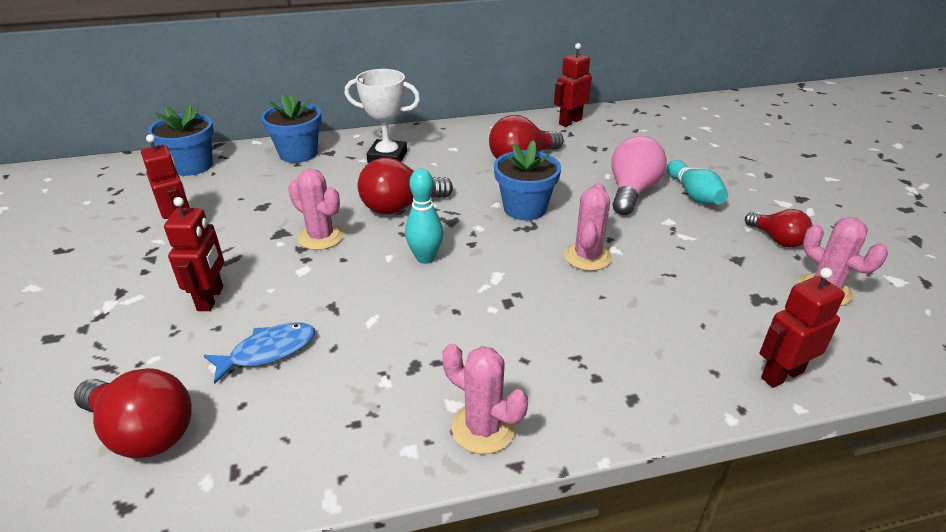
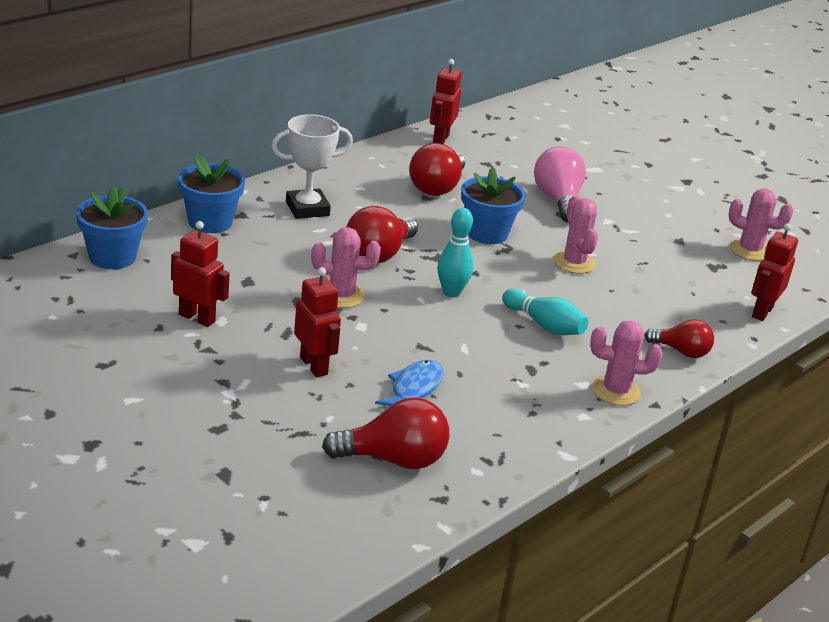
camera: 35 degrees left, 5 degrees down
(693, 194) = (607, 193): turquoise bowling pin -> turquoise bowling pin (544, 325)
(777, 239) = (694, 219): red light bulb -> red light bulb (681, 352)

